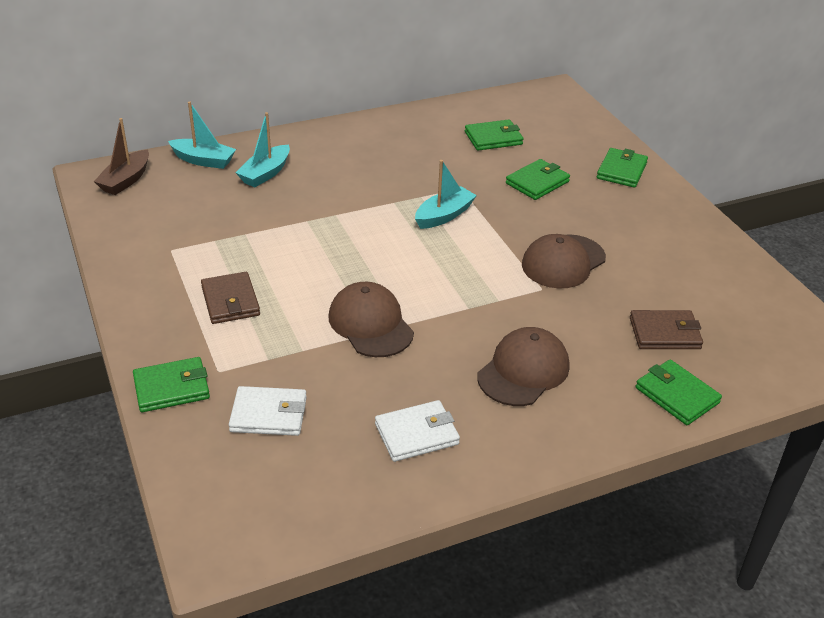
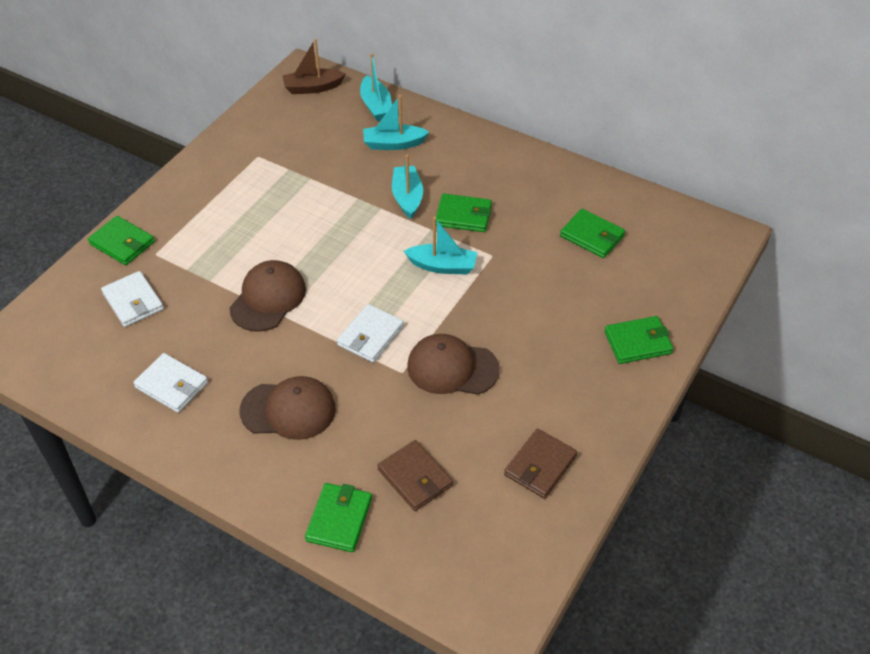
camera: 55 degrees right, 10 degrees up
(230, 301) = (229, 216): brown wallet -> brown wallet (540, 465)
(341, 196) = (407, 197): none -> turquoise boat
(482, 286) = (370, 336): none -> white wallet
(537, 182) = (553, 297): green wallet -> green wallet (463, 215)

